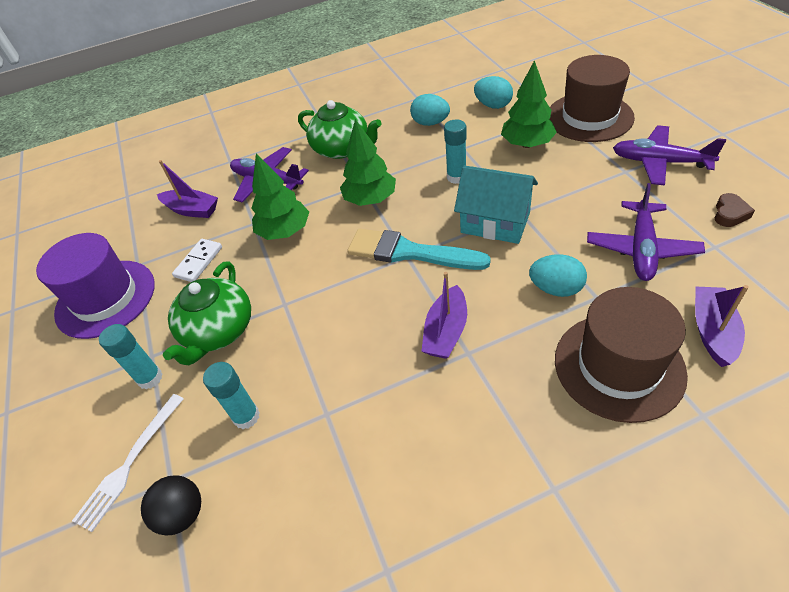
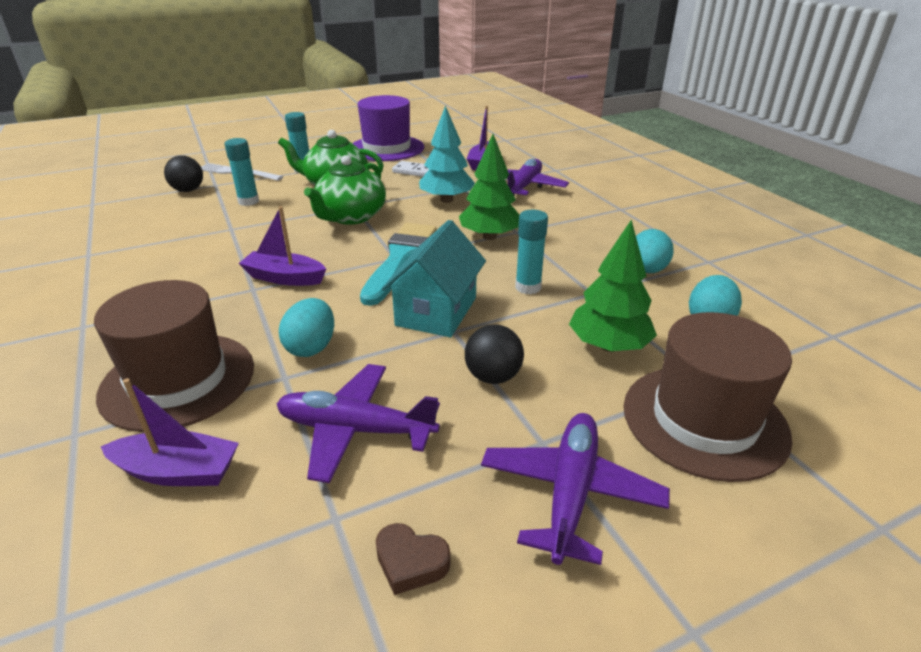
camera: 80 degrees right, 15 degrees down
(284, 231) = (446, 200): green tree -> turquoise tree
(342, 149) = (581, 218): green teapot -> green teapot (351, 217)
(570, 191) = (493, 377): none -> black ball

